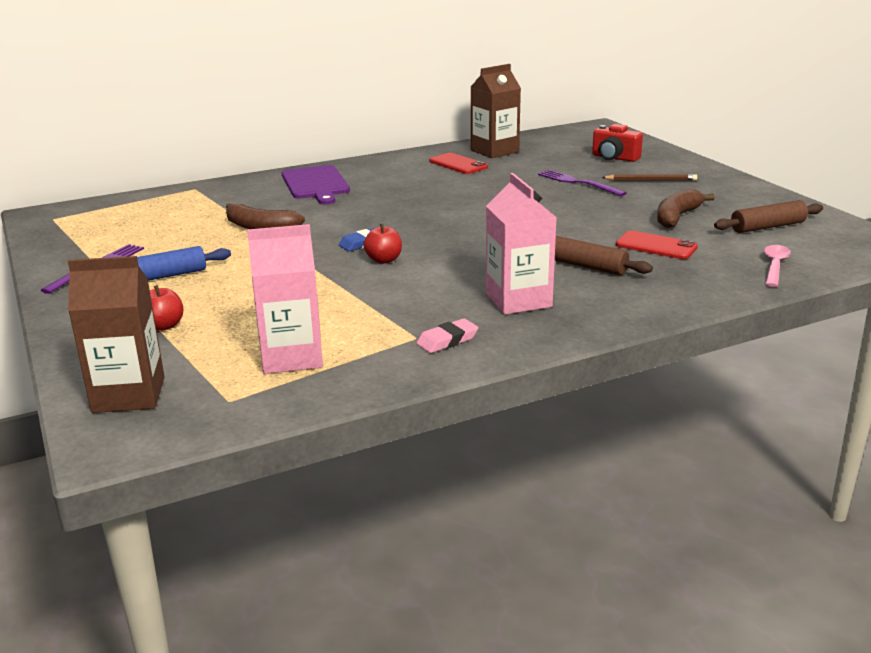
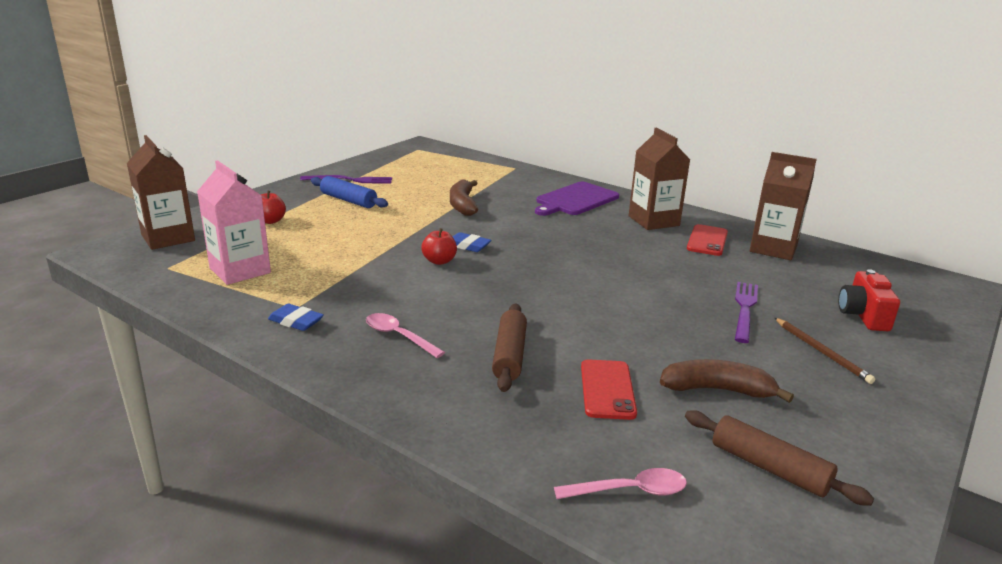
camera: 60 degrees right, 0 degrees up
(399, 170) = (653, 221): none -> brown carton
(447, 340) = (296, 321): pink eraser -> blue eraser
(518, 300) = (399, 336): pink carton -> pink spoon

